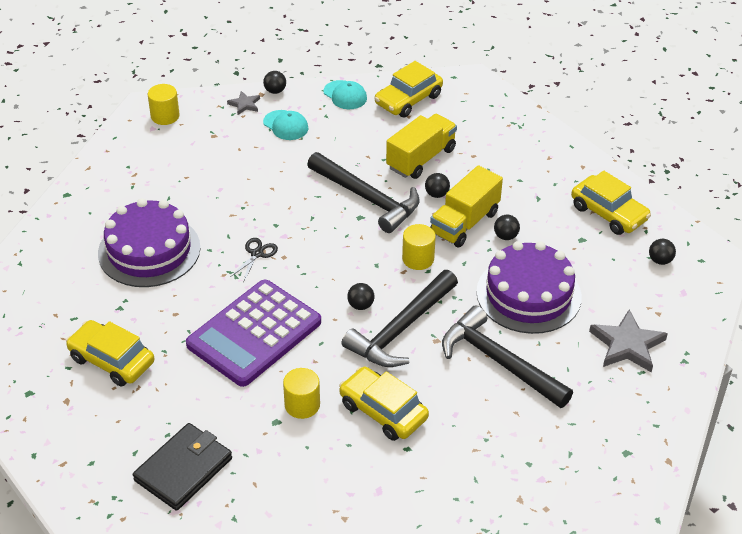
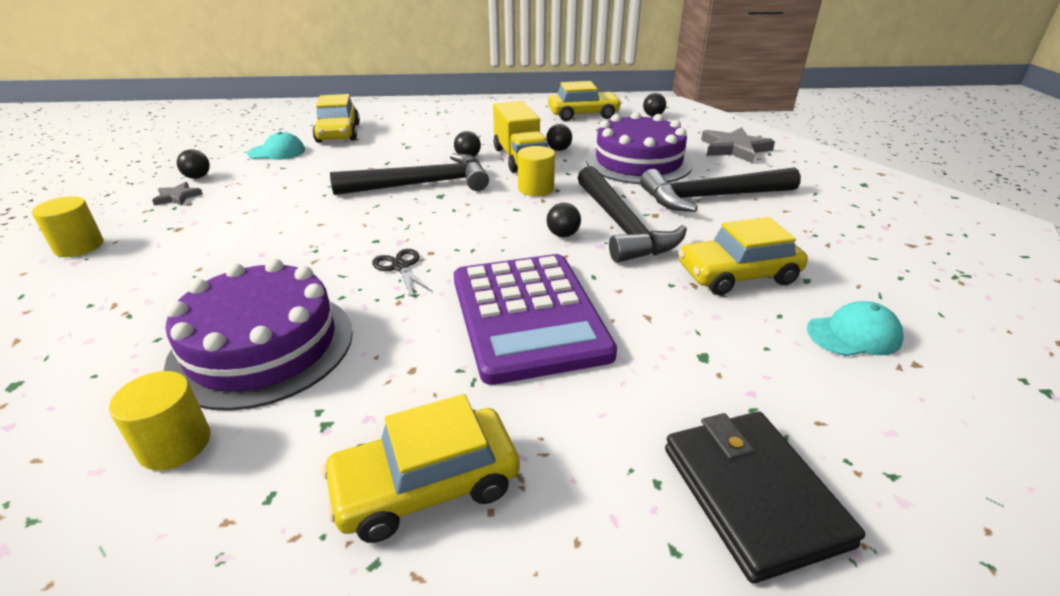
camera: 55 degrees left, 10 degrees down
(285, 125) = (252, 188): turquoise cap -> turquoise cap (854, 334)
(302, 405) = (687, 325): yellow cylinder -> yellow cylinder (175, 444)
(421, 159) = (415, 149): yellow truck -> none

